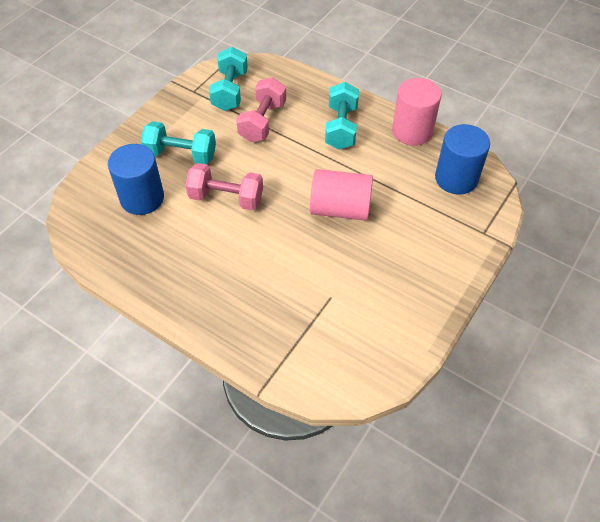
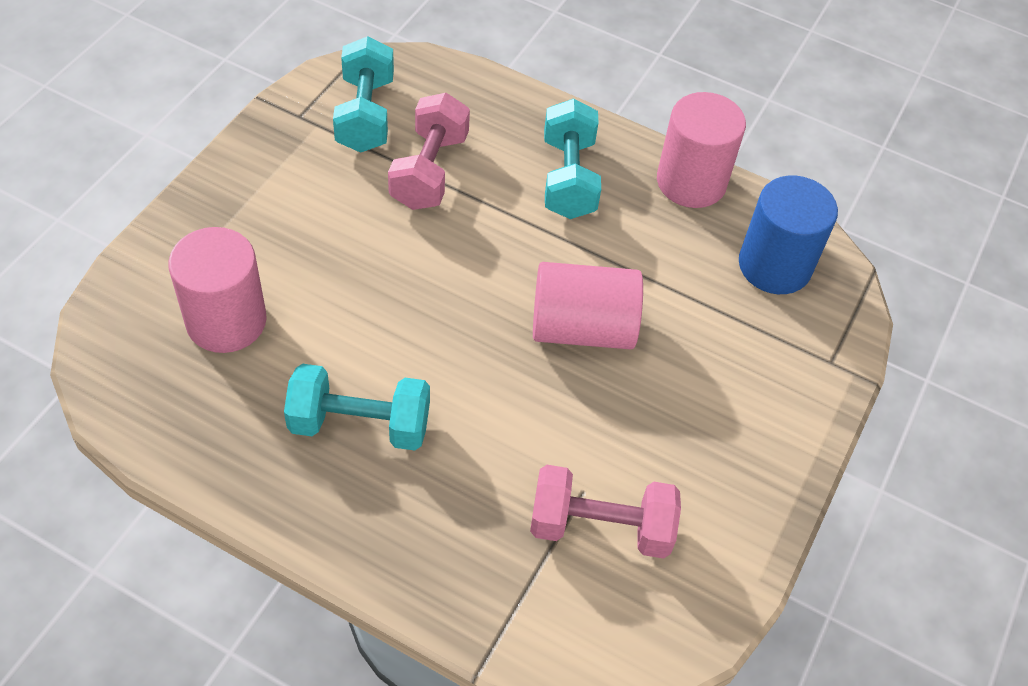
camera: 10 degrees left, 0 degrees up
(142, 198) = (226, 321): blue cylinder -> pink cylinder
(181, 155) = (289, 236): turquoise dumbbell -> turquoise dumbbell (360, 424)
(226, 198) = (379, 315): pink dumbbell -> pink dumbbell (600, 527)

